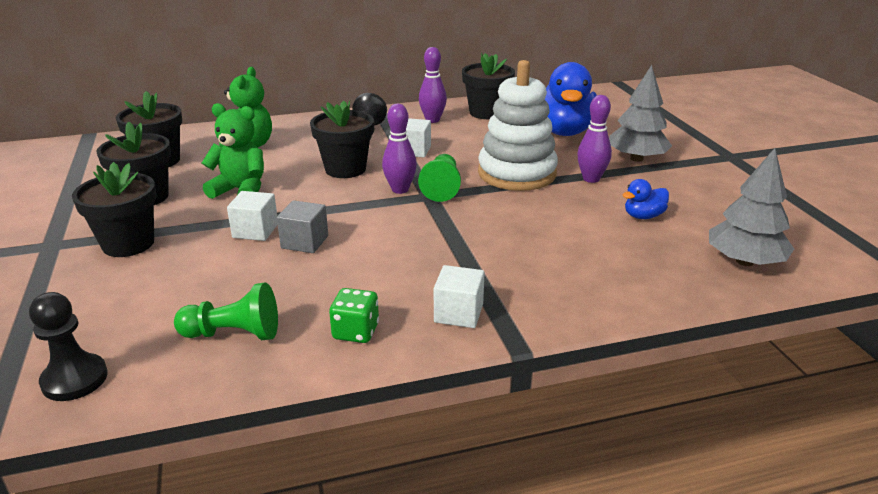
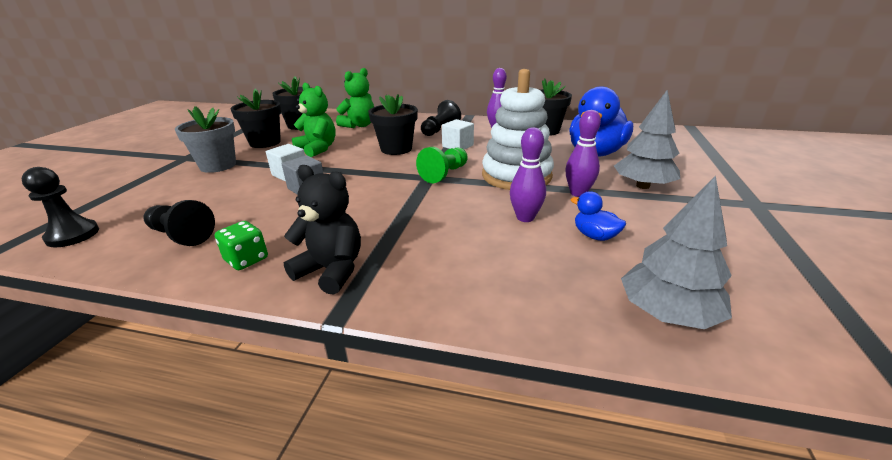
camera: 30 degrees right, 0 degrees up
(128, 244) = (218, 165): black flower pot -> grey flower pot
(234, 334) = (181, 235): green pawn -> black pawn
(400, 189) = (413, 169): purple bowling pin -> purple bowling pin (525, 218)
(458, 313) = (331, 270): white cube -> black teddy bear
(643, 216) = (594, 236): blue duck -> blue duck turned 45 degrees clockwise

